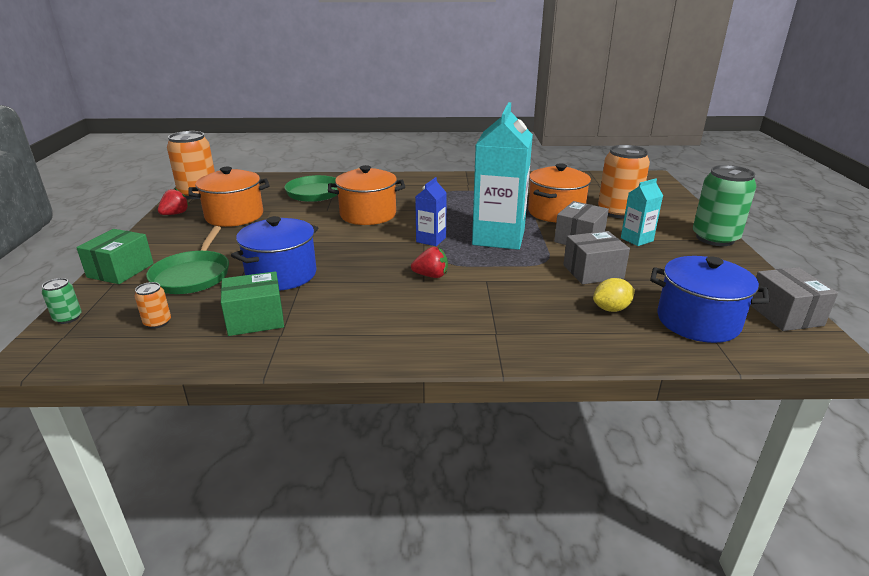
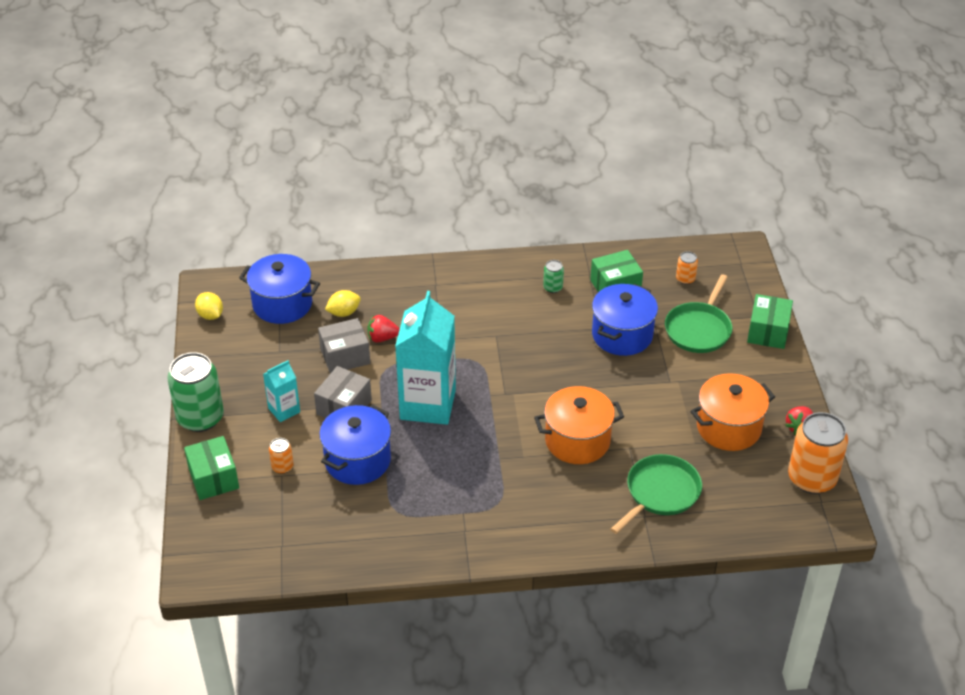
camera: 175 degrees right, 15 degrees up
(68, 318) = (755, 279): green can -> green can (553, 287)
(193, 275) = (699, 329): green pan -> green pan turned 150 degrees counterclockwise
(431, 240) = (497, 396): blue carton -> none
(431, 276) = (490, 342): red strawberry -> red strawberry (382, 338)
(555, 212) = (357, 460): orange pot -> blue pot
(618, 212) = (282, 467): orange can -> orange can, size x0.45
(672, 209) = (213, 478): none -> green box
(785, 314) = (210, 315): grey box -> yellow lemon

